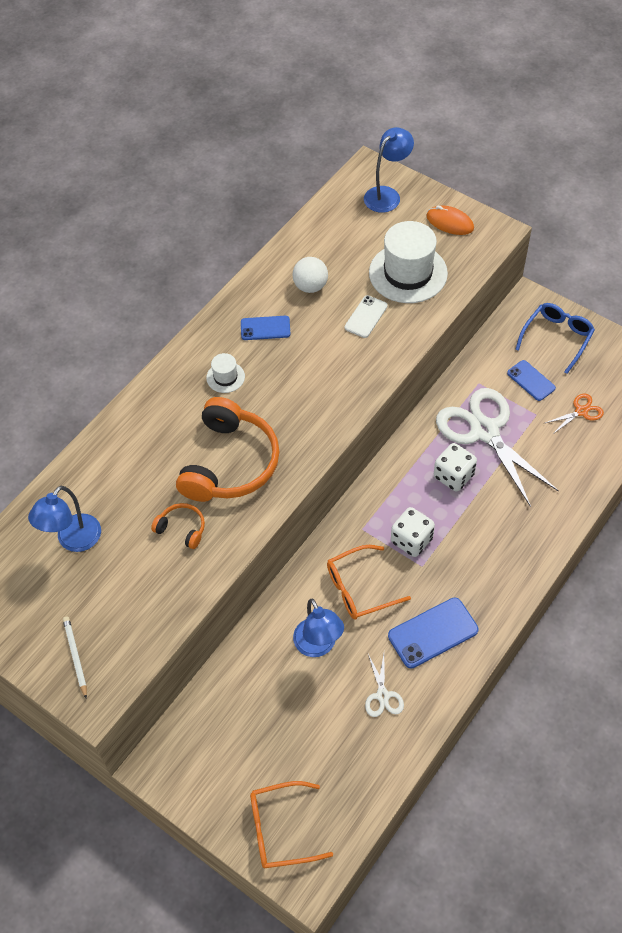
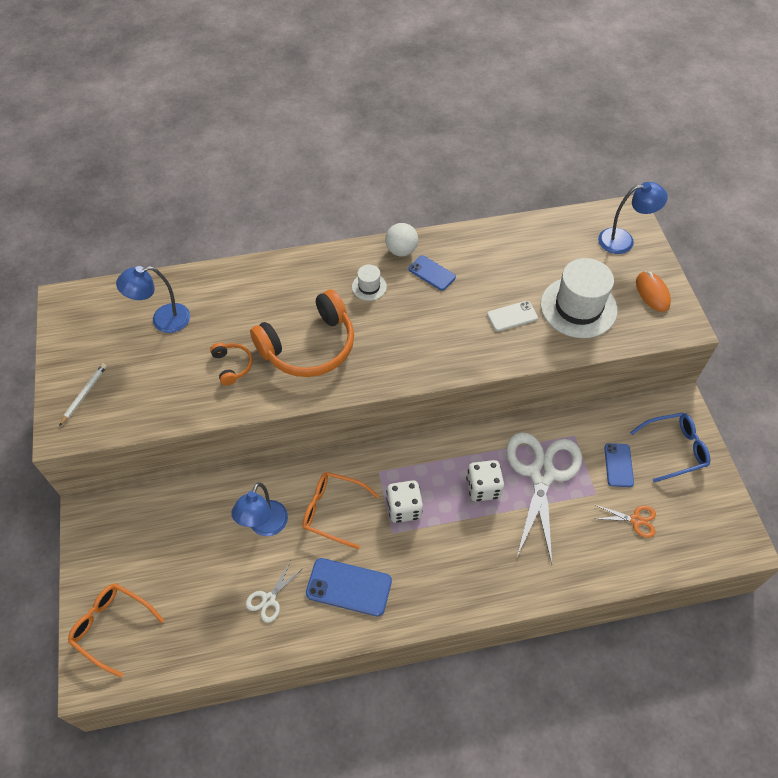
camera: 40 degrees right, 0 degrees up
(310, 286) = (495, 266): white ball -> white ball (401, 250)

